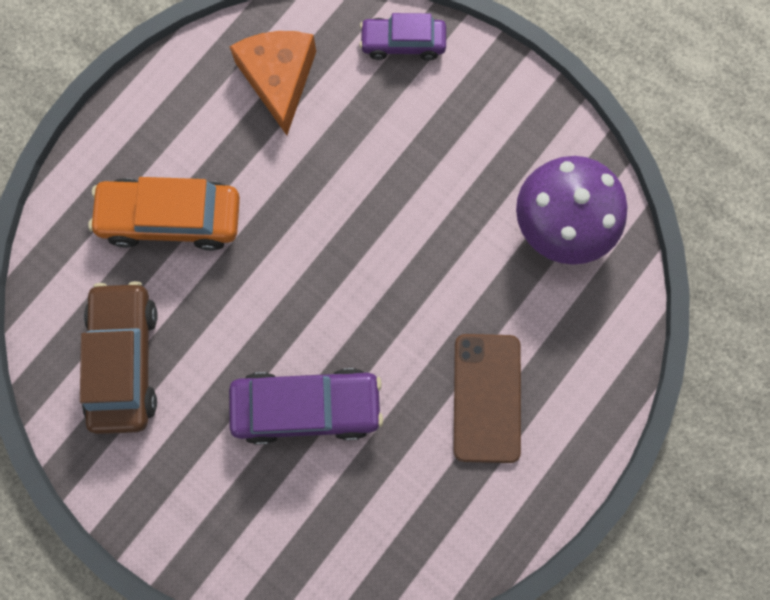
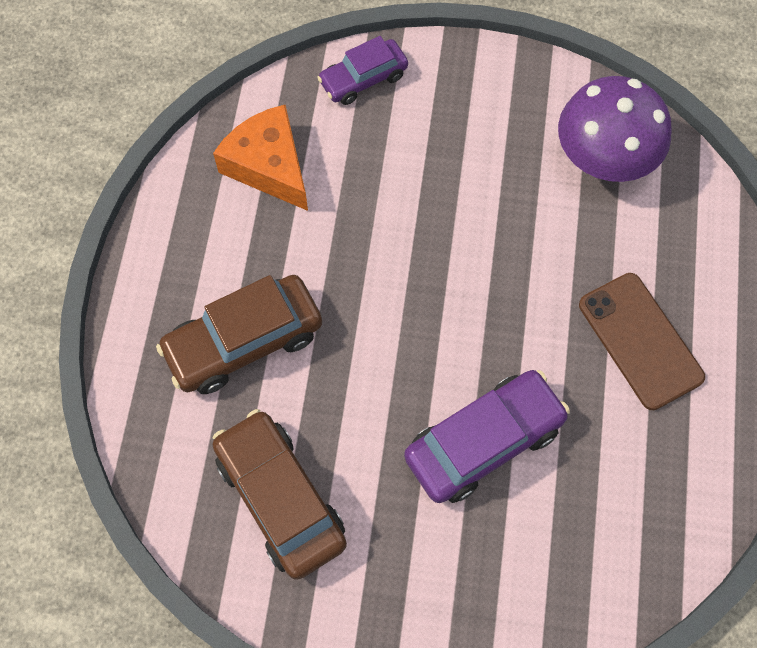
camera: 30 degrees left, 10 degrees down
(171, 218) = (244, 342): orange car -> brown car

